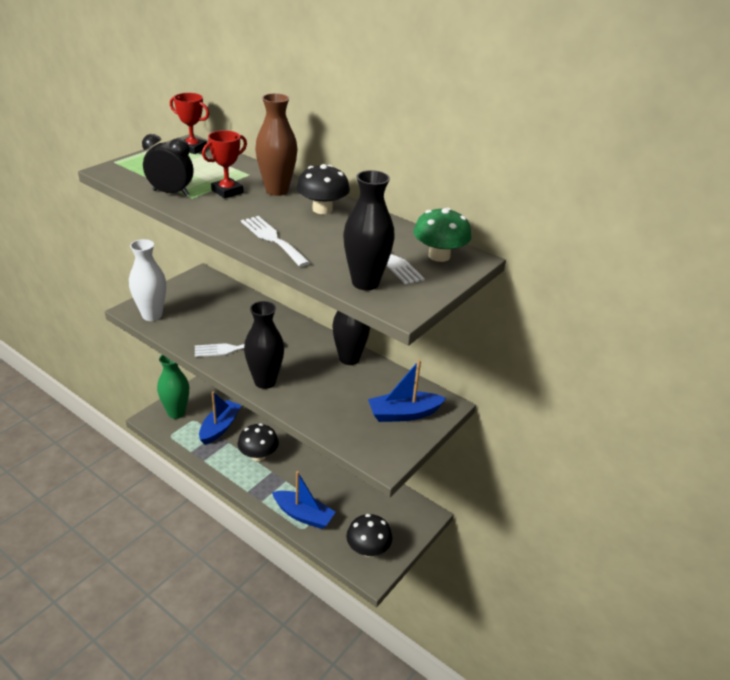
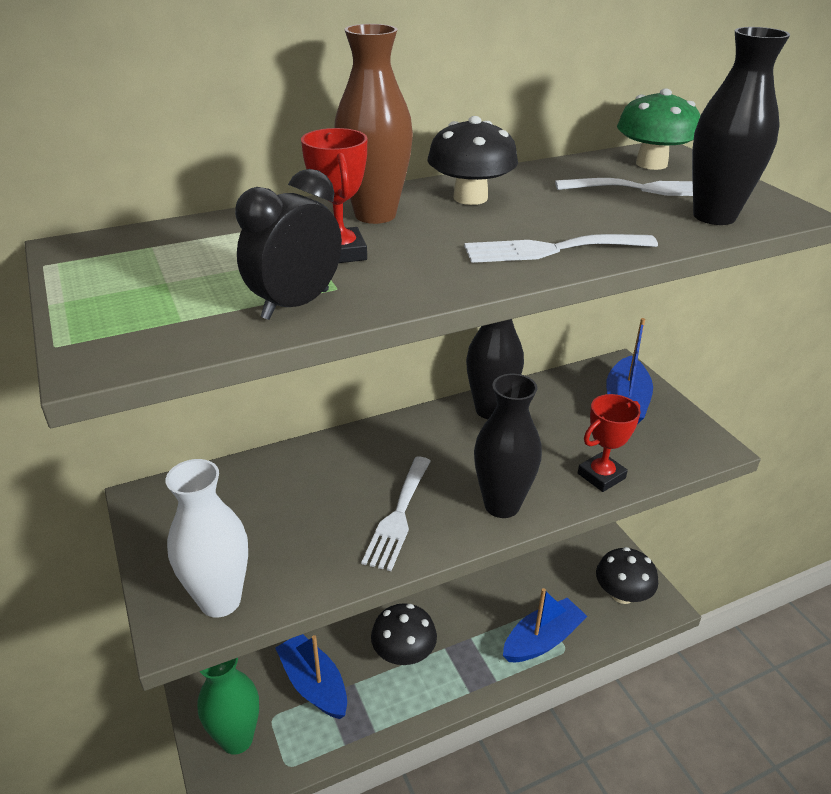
camera: 60 degrees left, 0 degrees up
(192, 148) = (108, 250): red trophy -> red trophy (601, 476)

